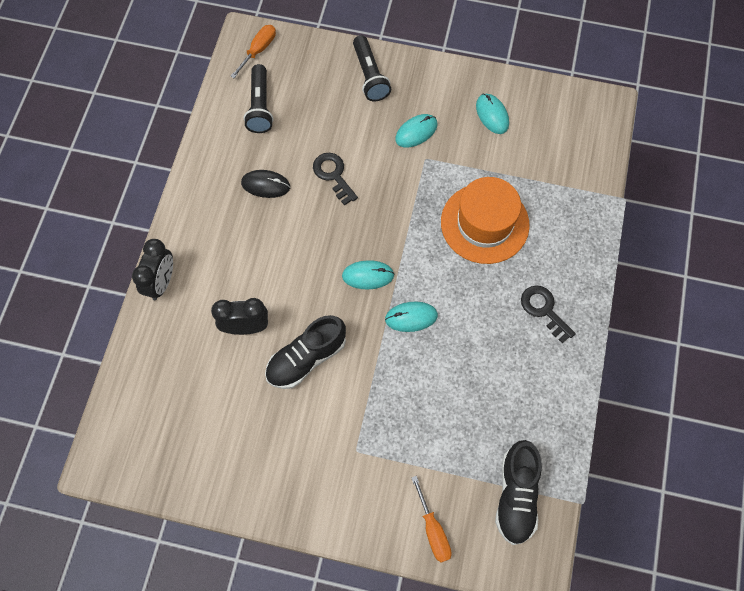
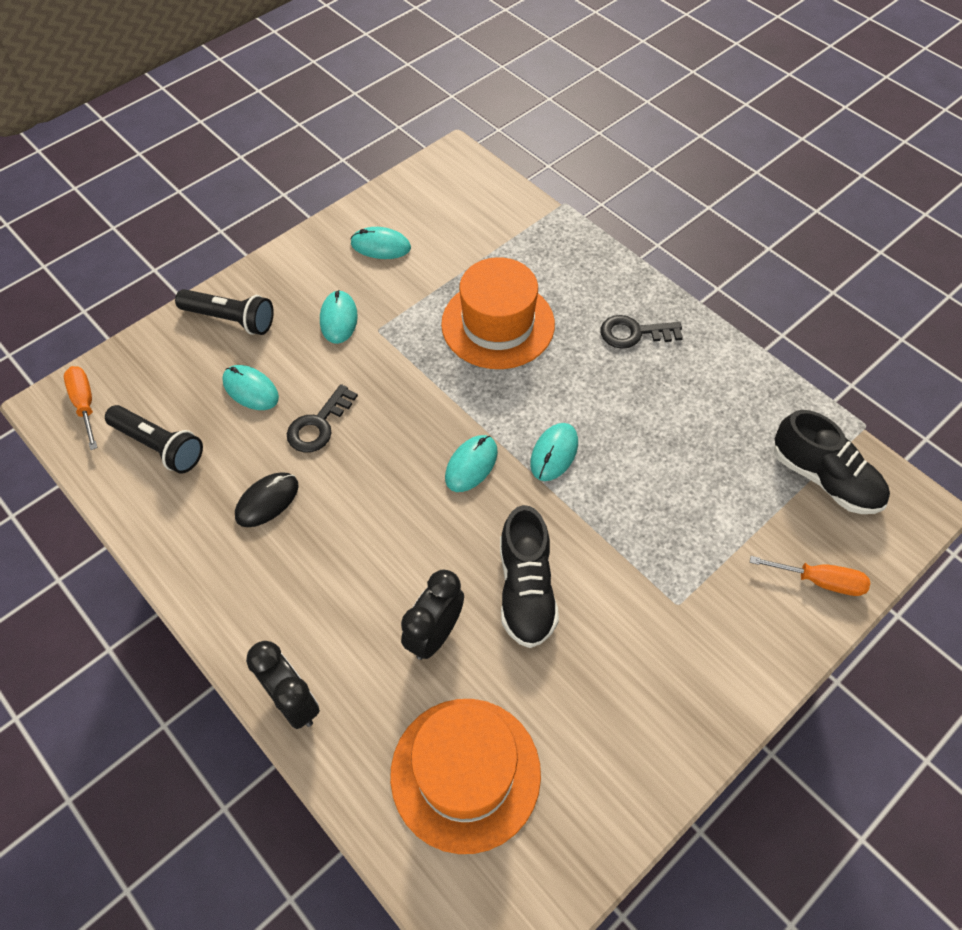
camera: 55 degrees left, 10 degrees down
(178, 394) = (465, 773): none -> orange hat
(330, 123) = (250, 389): none -> turquoise mouse
(333, 175) = (318, 425): black key -> black key turned 60 degrees counterclockwise

